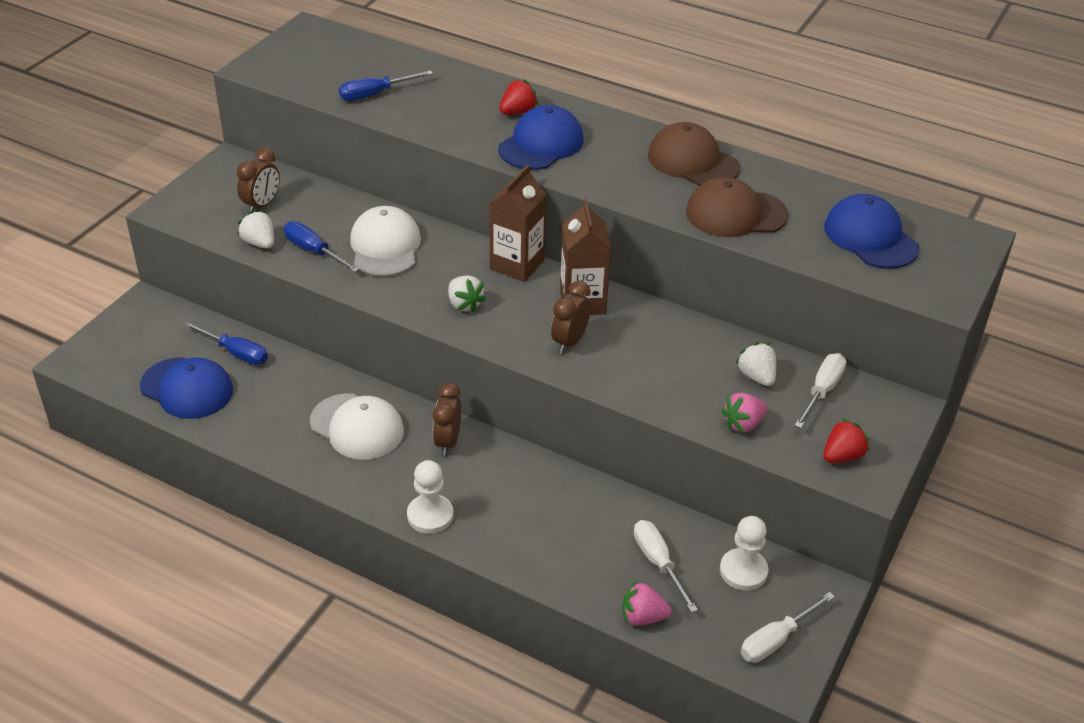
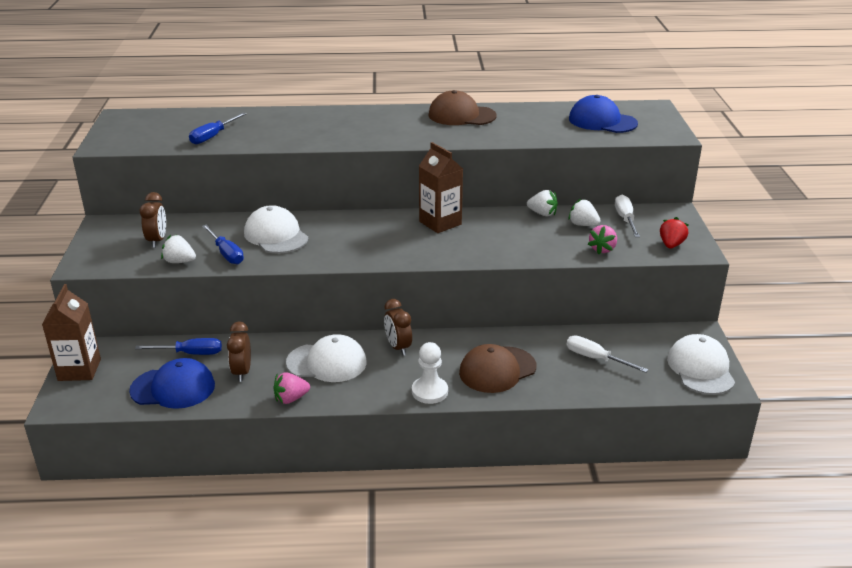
camera: 30 degrees left, 10 degrees down
(314, 251) = (226, 253): blue screwdriver -> blue screwdriver turned 135 degrees counterclockwise
(464, 304) = (366, 248): white strawberry -> white strawberry (542, 213)
(517, 264) = (377, 217): brown carton -> brown carton (79, 370)
(518, 112) = (323, 121): red strawberry -> none
(541, 144) = (358, 132): blue cap -> none
(569, 341) = (455, 244): brown clock -> brown clock (242, 372)
(643, 617) = (617, 389): pink strawberry -> pink strawberry (291, 398)
(735, 214) = (517, 131): brown cap -> brown cap (497, 370)
(743, 571) = (646, 343): white pawn -> none
(776, 640) = (700, 368): white screwdriver -> white cap

